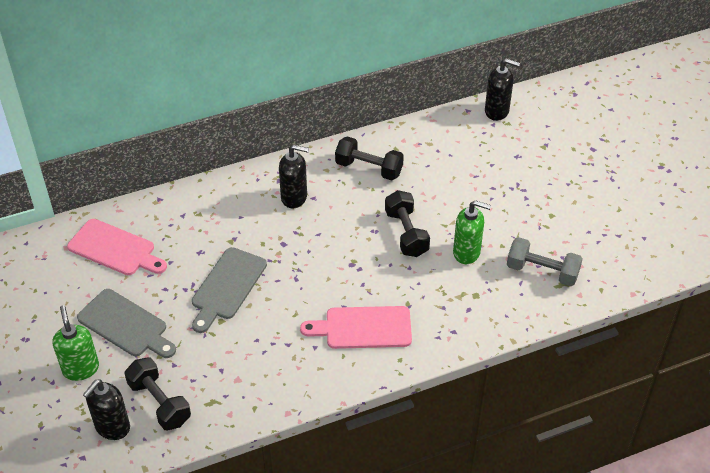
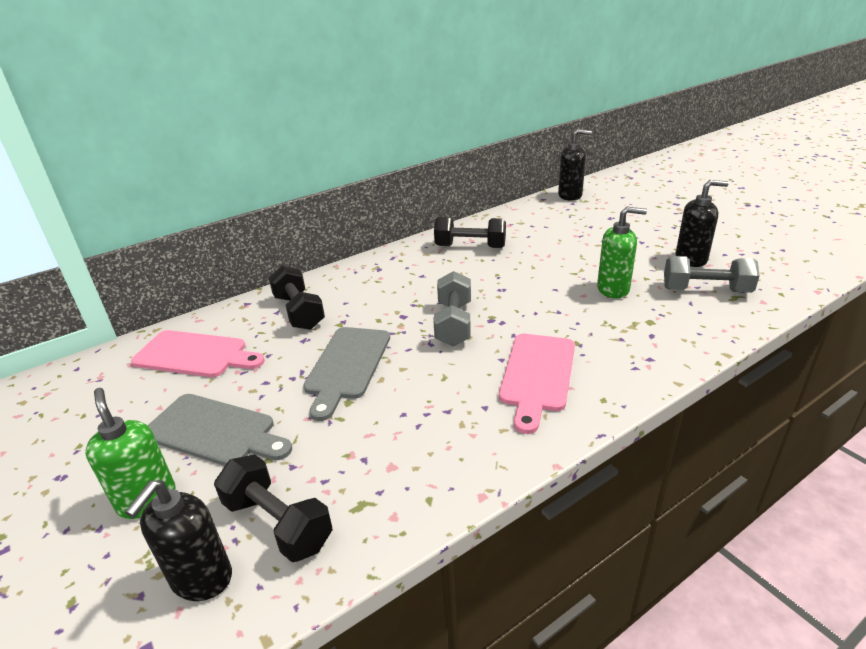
camera: 10 degrees left, 15 degrees down
(294, 197) = (401, 278): black soap dispenser -> black soap dispenser (691, 259)
(321, 261) = (453, 323): none -> grey dumbbell
(363, 328) = (537, 375): pink cutting board -> pink cutting board turned 60 degrees counterclockwise
(406, 233) = (538, 285): black dumbbell -> black dumbbell (299, 312)

